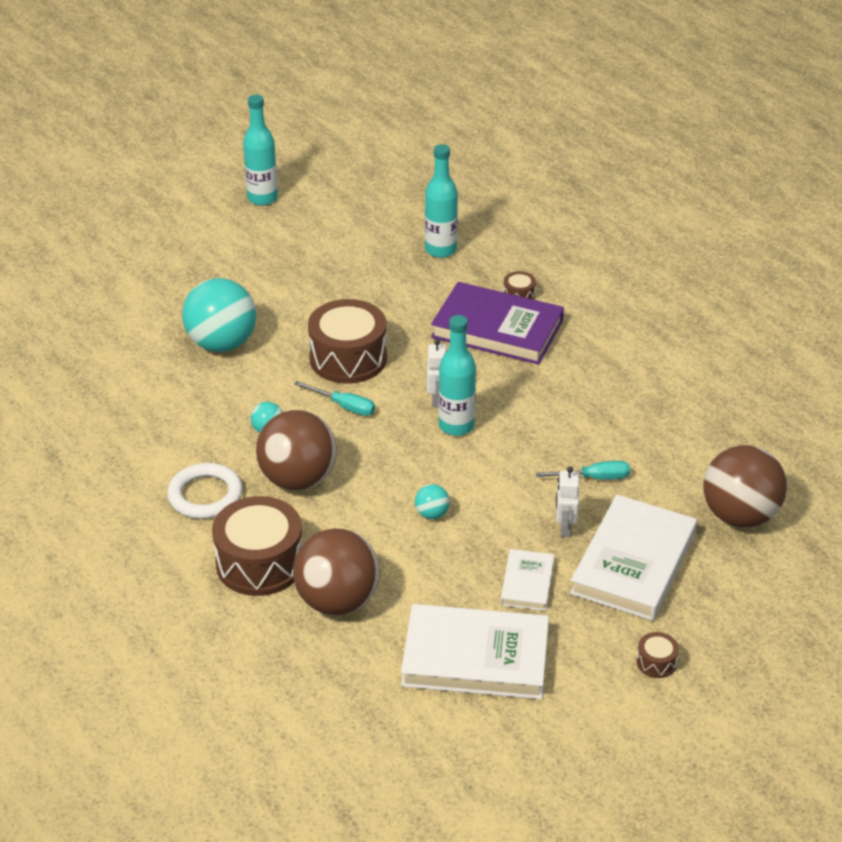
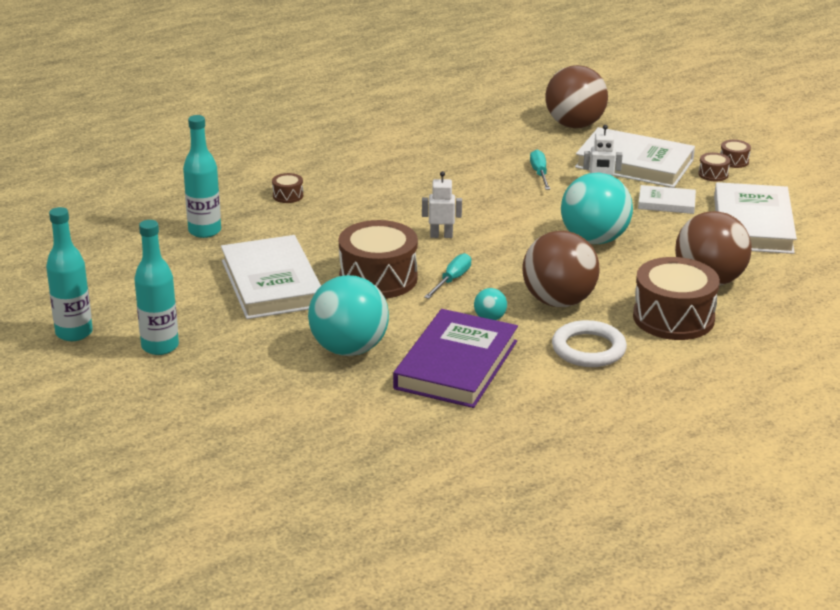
camera: 90 degrees left, 10 degrees down
(340, 294) = (272, 283): none -> white book
(432, 514) = (594, 239): turquoise ball -> turquoise ball, size x2.33
(456, 426) = (478, 227): turquoise bottle -> turquoise bottle (160, 346)
(497, 329) = (338, 207): purple book -> purple book (456, 365)
(613, 636) = (713, 174): none -> brown drum

